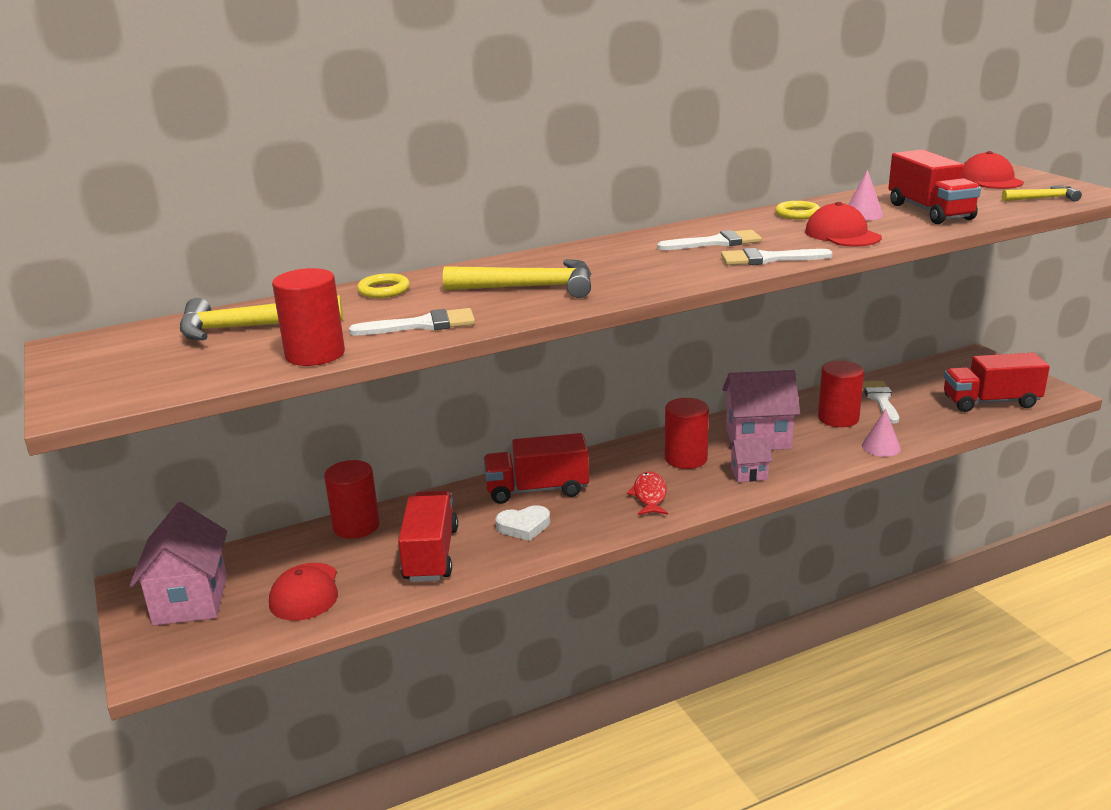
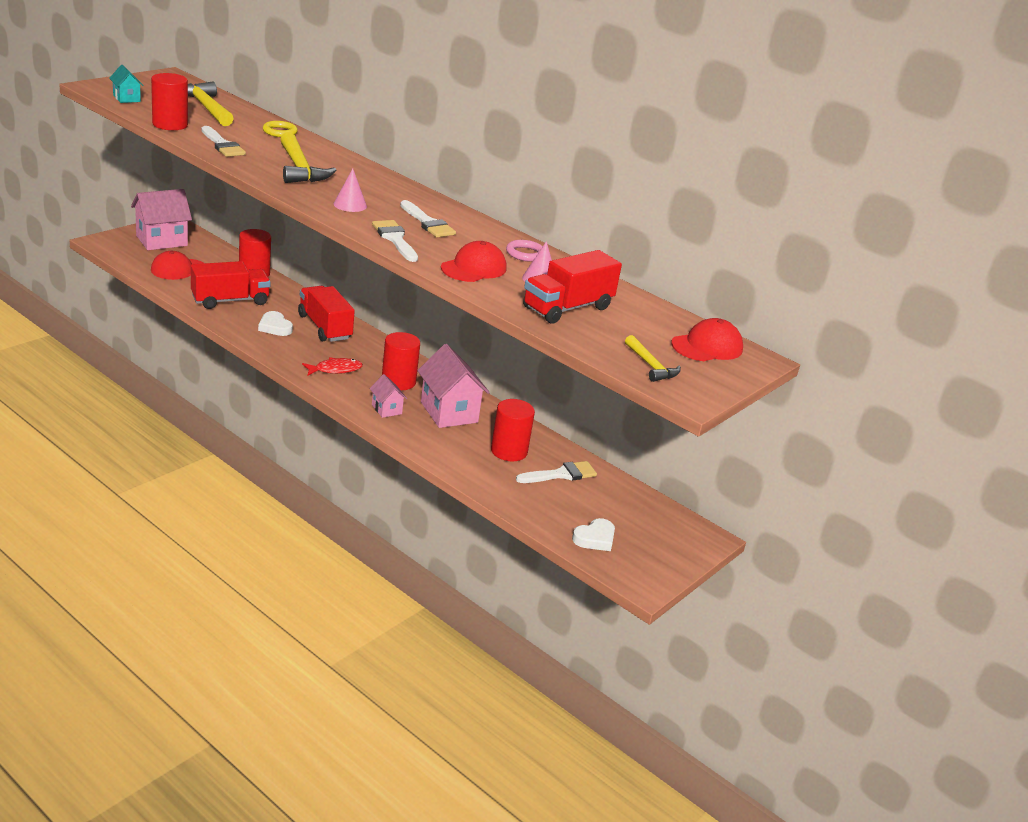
camera: 60 degrees right, 5 degrees up
(164, 381) = (126, 98): none -> turquoise house
(797, 214) = (525, 254): yellow ring -> pink ring
(881, 447) = (465, 472): pink cone -> pink cone (350, 205)
(990, 402) = (595, 538): red truck -> white heart

